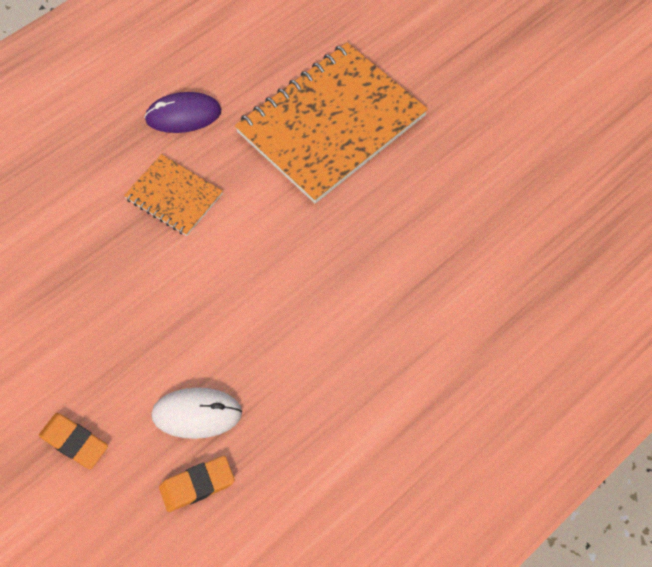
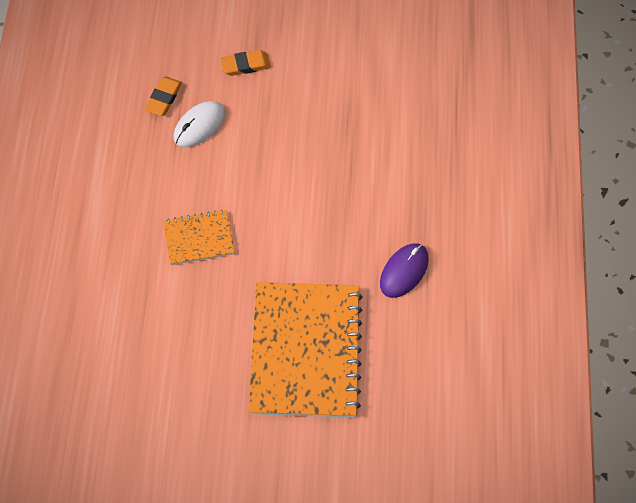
camera: 135 degrees right, 0 degrees up
(174, 196) = (346, 218): orange notebook -> orange notebook (199, 238)

